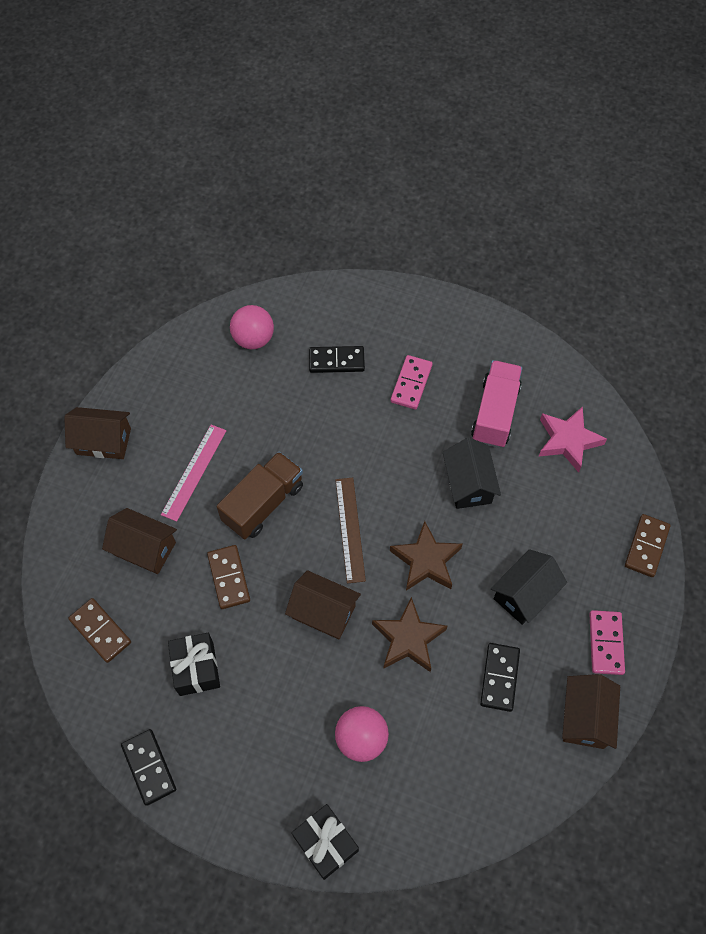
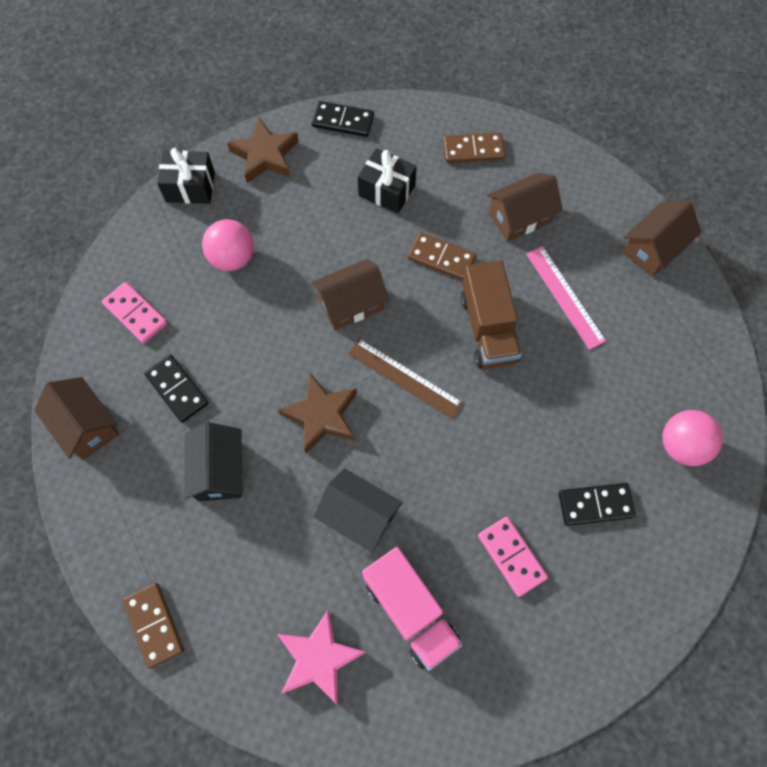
camera: 130 degrees right, 5 degrees up
(336, 361) = (595, 504): black domino -> black domino turned 45 degrees clockwise
(408, 638) = (271, 348): brown star -> brown star (265, 155)
(605, 643) = (118, 499): pink domino -> pink domino (135, 314)

